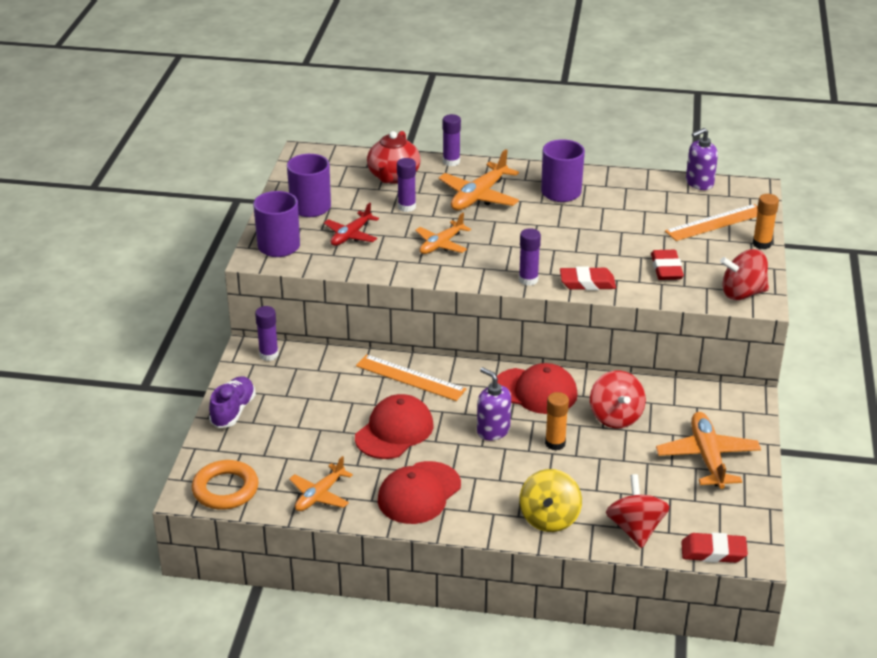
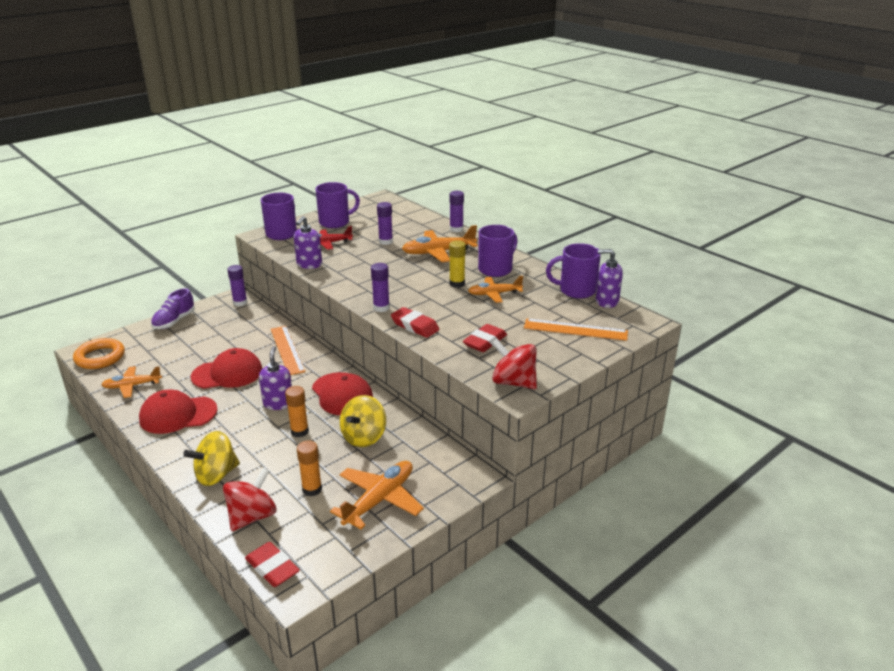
camera: 40 degrees right, 5 degrees down
(233, 411) = (174, 321): purple shoe -> purple shoe turned 150 degrees clockwise
(377, 268) = (309, 264): none -> purple soap dispenser
(393, 176) = (408, 224): red teapot -> none
(441, 244) = (367, 268): orange plane -> orange plane (494, 294)
(552, 223) = (457, 283): none -> yellow glue stick
(615, 417) = (364, 437): red spinning top -> yellow spinning top
(660, 183) = (576, 290): none -> purple mug
(761, 244) = (588, 358): orange glue stick -> orange glue stick (312, 489)

